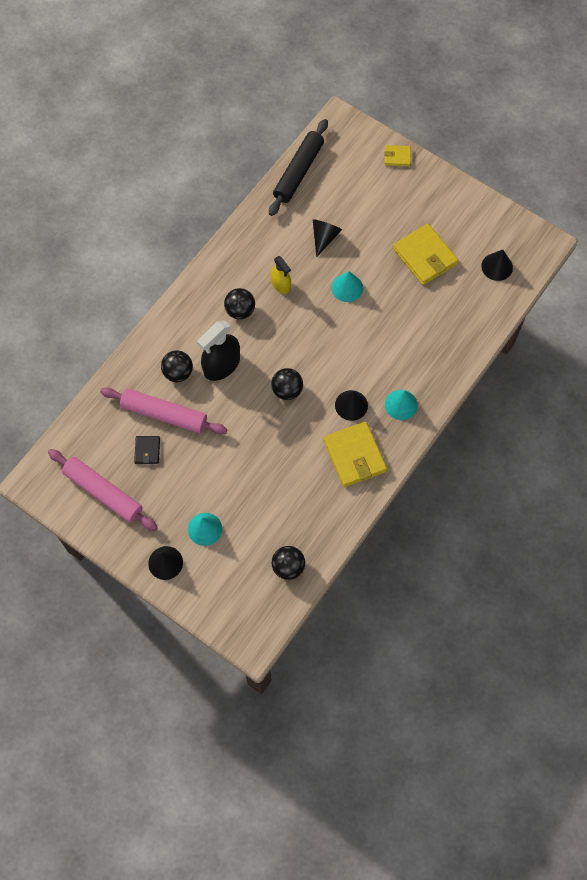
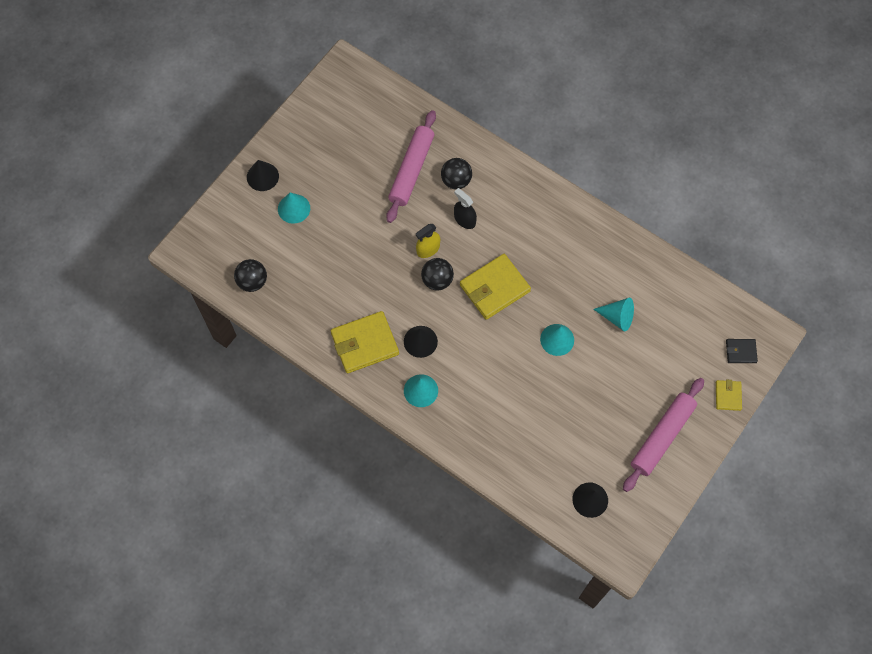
camera: 90 degrees right, 0 degrees up
(103, 493) = (333, 122): pink rolling pin -> pink rolling pin (662, 436)
(147, 451) = (374, 157): black wallet -> black wallet (740, 351)
(221, 365) = (464, 219): black spray bottle -> black spray bottle, size x0.59
(240, 311) = (526, 235): black ball -> none
(281, 284) = (558, 274): yellow spray bottle -> yellow spray bottle (428, 249)
(298, 172) = (699, 291): black rolling pin -> none
(324, 237) = (617, 317): black cone -> turquoise cone
(425, 256) = (599, 421): yellow wallet -> yellow wallet (494, 288)

